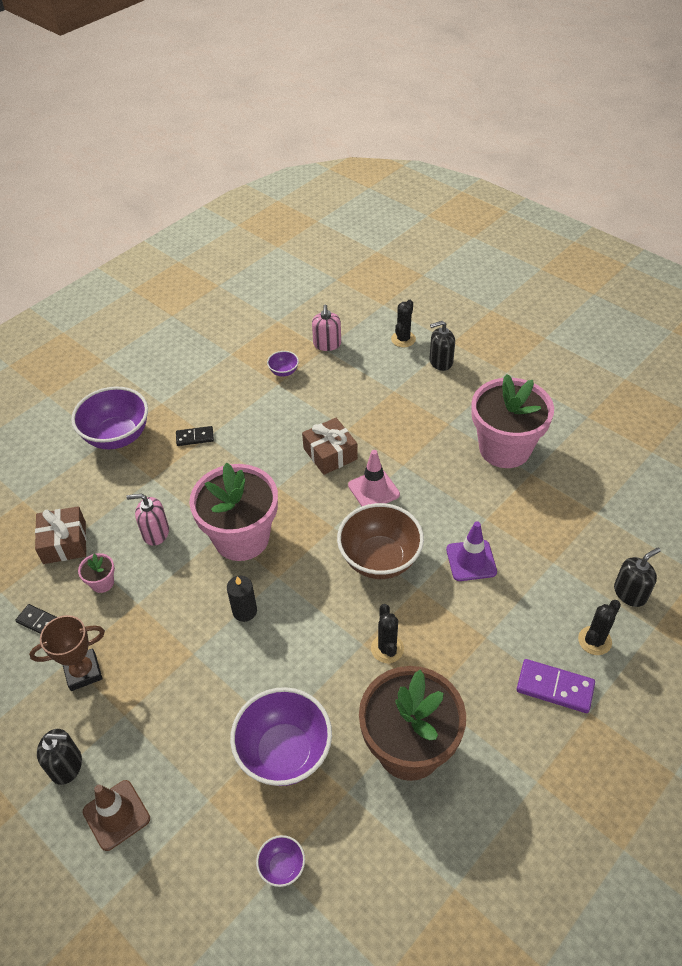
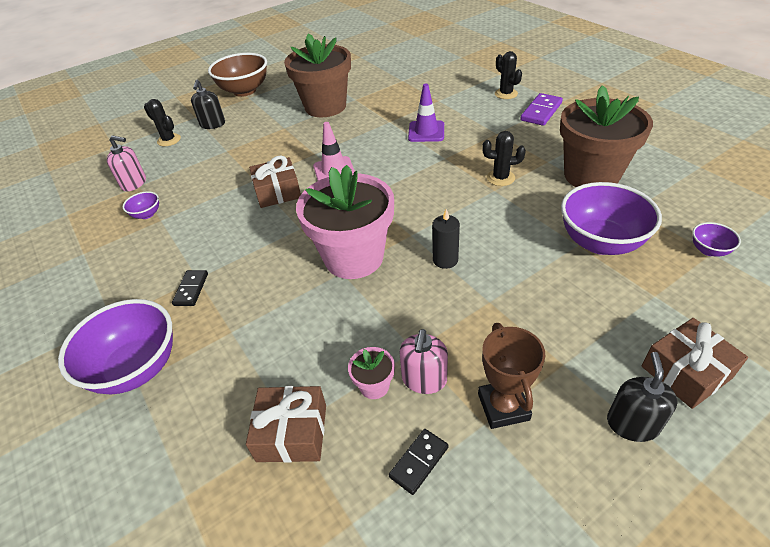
camera: 75 degrees left, 5 degrees down
(116, 815) = (686, 372): brown traffic cone -> brown gift
(155, 533) = (317, 330): pink soap dispenser -> pink soap dispenser (424, 379)
(380, 559) = (410, 174): brown bowl -> brown bowl (244, 91)
(504, 448) = (325, 106): pink flower pot -> brown flower pot
(630, 593) = (471, 78): black soap dispenser -> none

